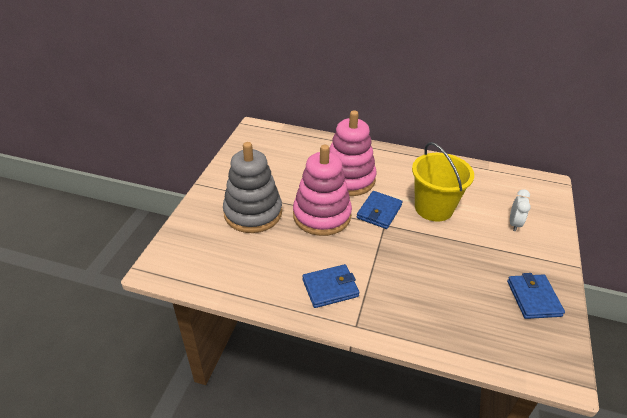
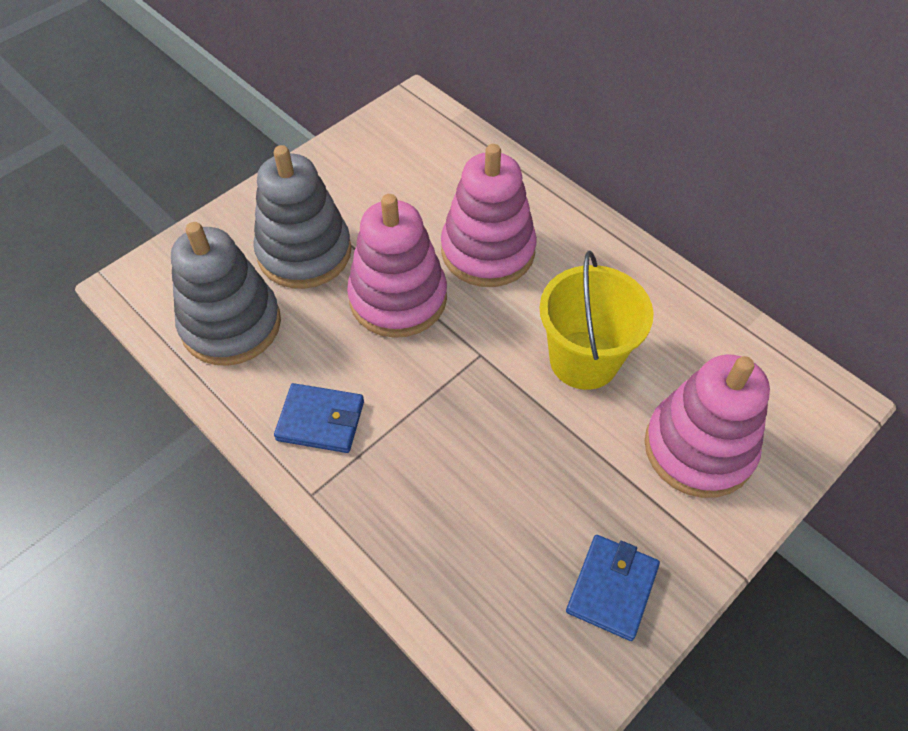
camera: 30 degrees right, 15 degrees up
(239, 262) = (231, 324): none -> grey stacking toy
(379, 212) = (489, 329): blue wallet -> none
(514, 223) = (699, 448): white clock -> pink stacking toy

